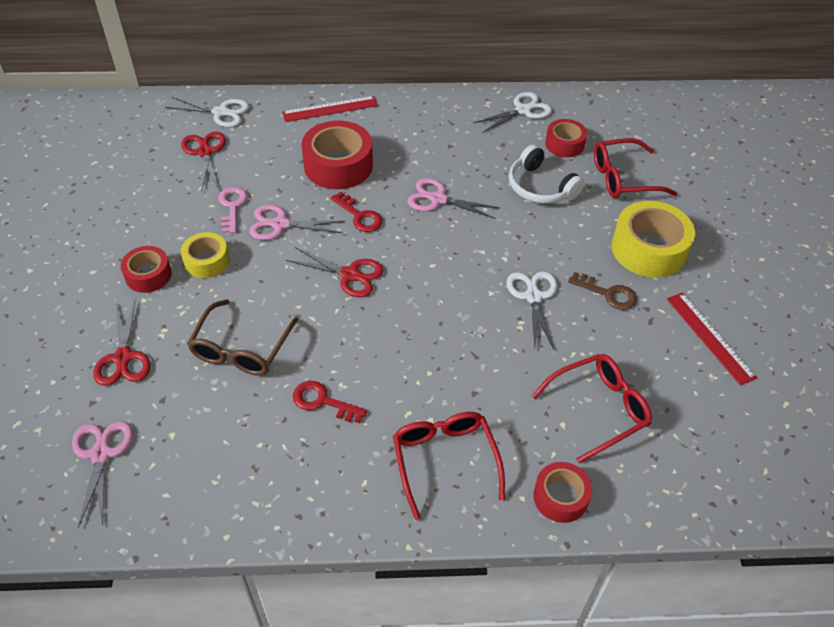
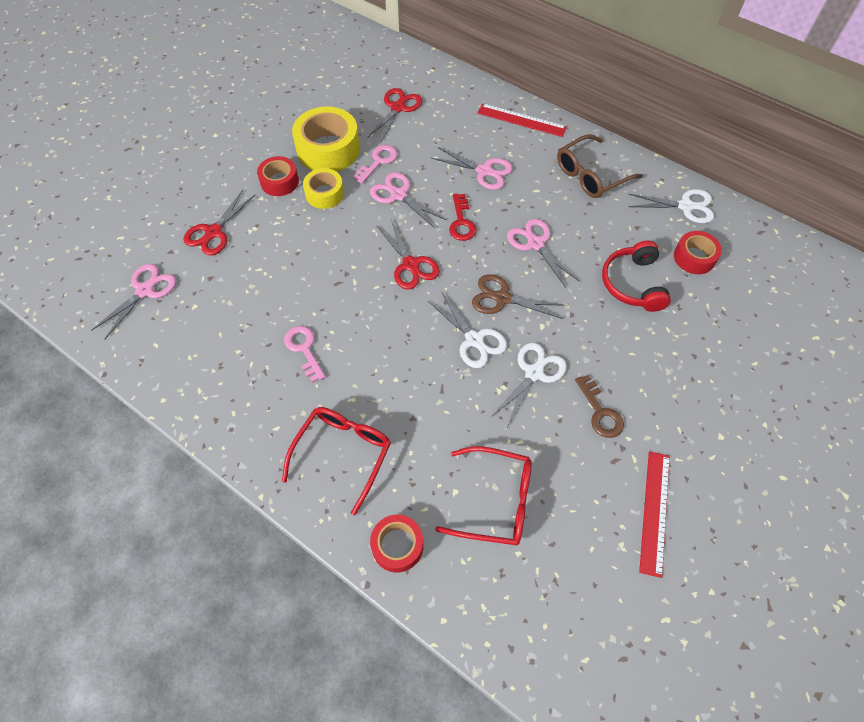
camera: 40 degrees right, 10 degrees up
(221, 112) = (437, 81): white scissors -> white scissors (474, 339)
(241, 348) = (288, 273): brown glasses -> brown glasses (591, 175)
(323, 401) = (304, 349): red key -> pink key
(338, 165) = (484, 171): red tape -> pink scissors
(453, 256) = (502, 298): none -> brown scissors
(540, 187) = (633, 283): white headphones -> red headphones
(623, 178) = (719, 320): red glasses -> none
(648, 249) = (677, 398): yellow tape -> yellow tape (328, 149)

